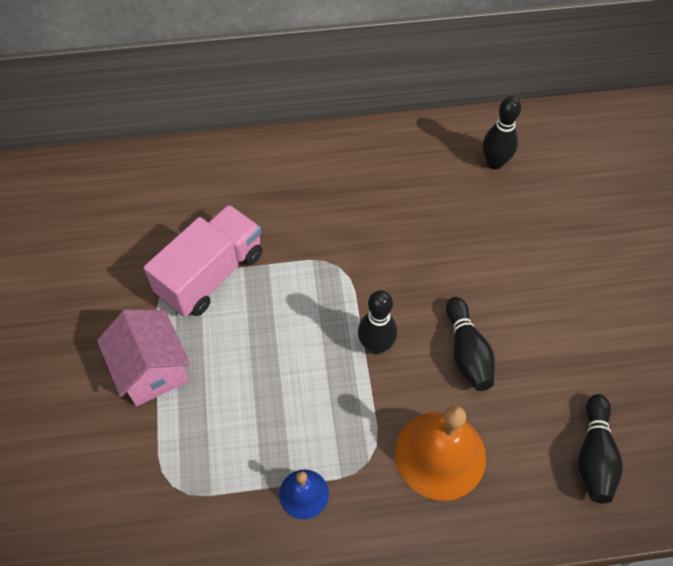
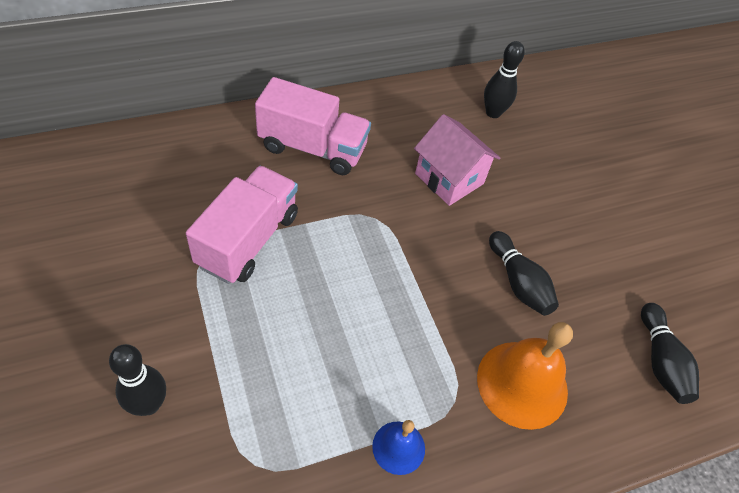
camera: 20 degrees left, 5 degrees down
(152, 370) = (205, 344): pink house -> pink house (449, 178)
(294, 185) = (312, 148): none -> pink truck
(376, 346) = (431, 288): black bowling pin -> black bowling pin (149, 404)

